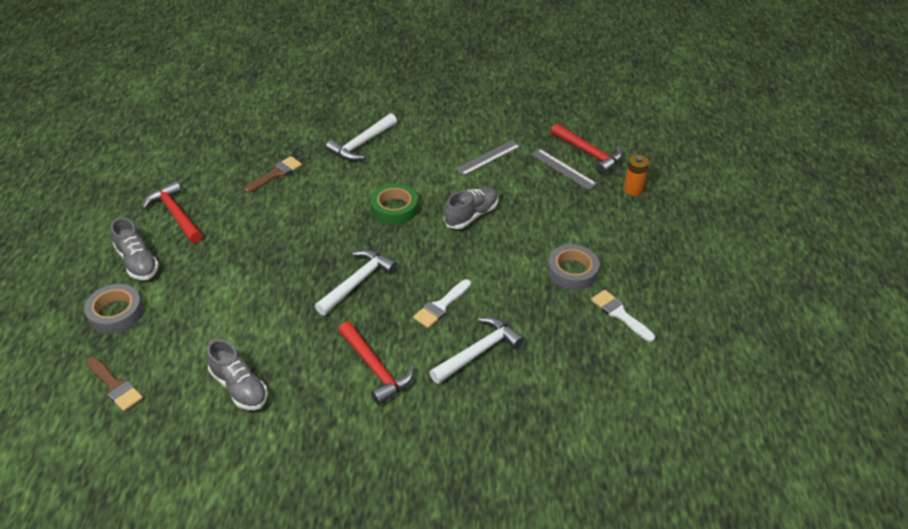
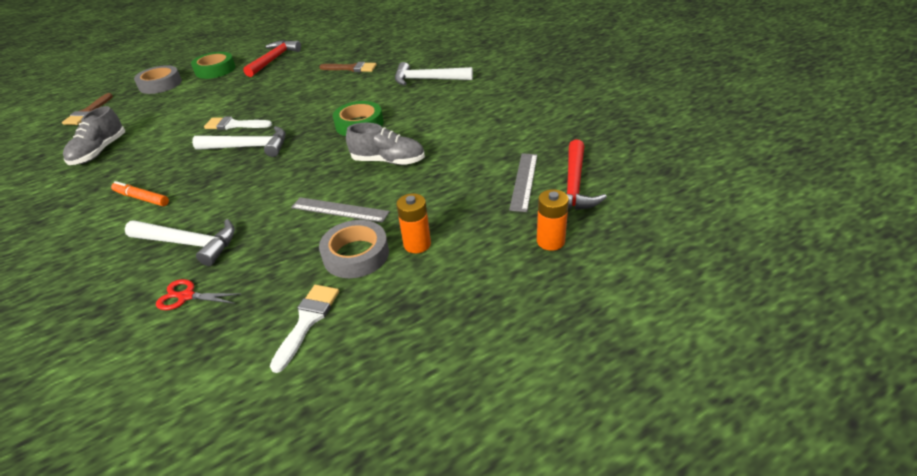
camera: 60 degrees right, 5 degrees down
(137, 262) = (215, 70): grey shoe -> green tape
(375, 369) = (142, 198): red hammer -> orange marker
(441, 306) = (244, 197): white brush -> white brush (234, 125)
(488, 157) = (485, 135): grey ruler -> grey ruler (340, 209)
(545, 366) = (186, 296): none -> red scissors
(586, 241) = (417, 244): none -> orange battery

